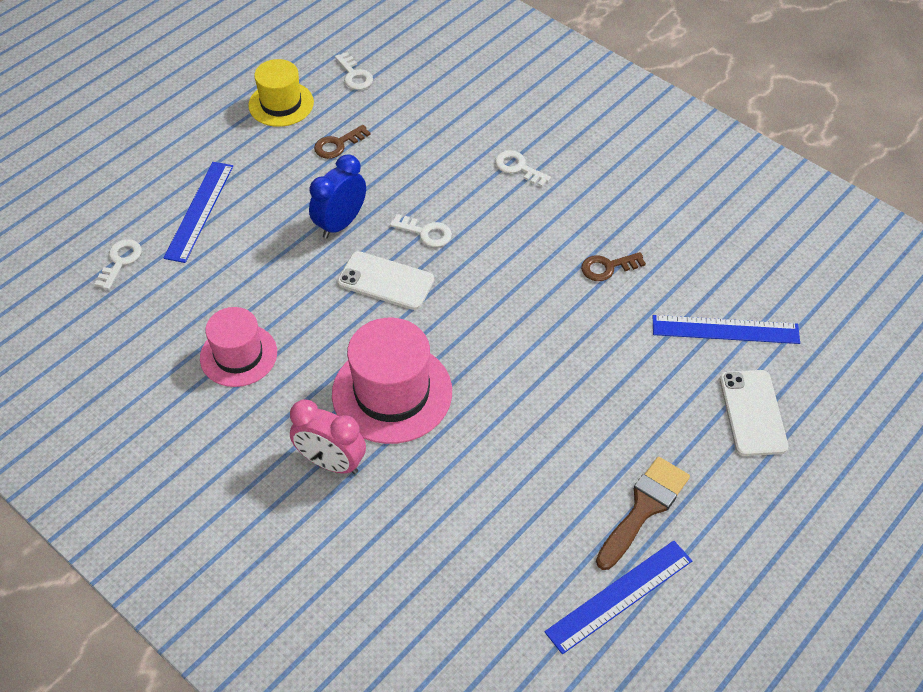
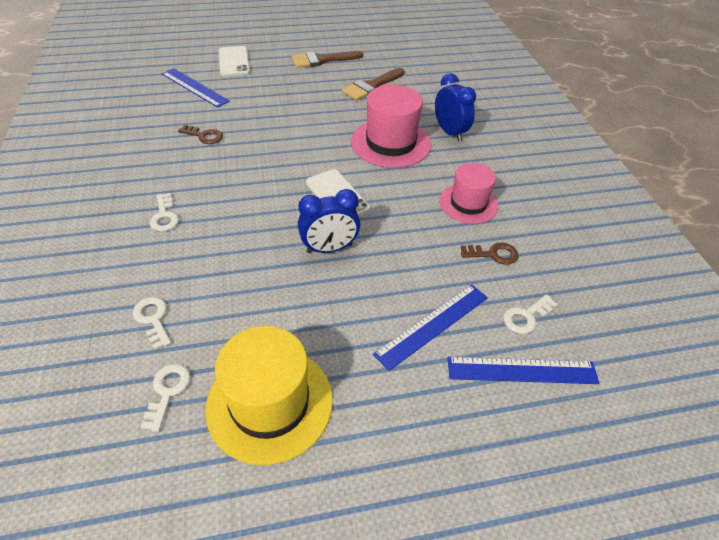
camera: 145 degrees left, 5 degrees down
(281, 104) = (269, 403): yellow hat -> yellow hat, size x1.53
(331, 462) = (450, 132): pink clock -> blue clock
(338, 145) = (264, 318): brown key -> brown key (493, 254)
(425, 232) = (279, 210): white key -> white key (153, 319)
(513, 493) = (371, 86): none -> brown brush
(619, 596) = (364, 48): blue ruler -> blue ruler (522, 370)
(752, 413) = (234, 62): white phone -> white phone turned 45 degrees counterclockwise

